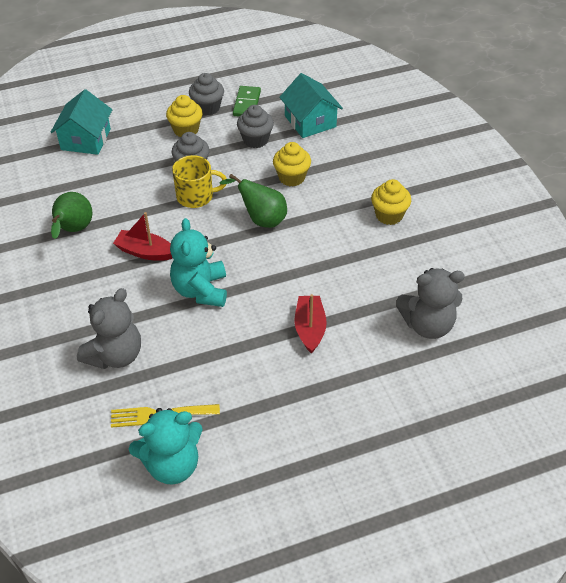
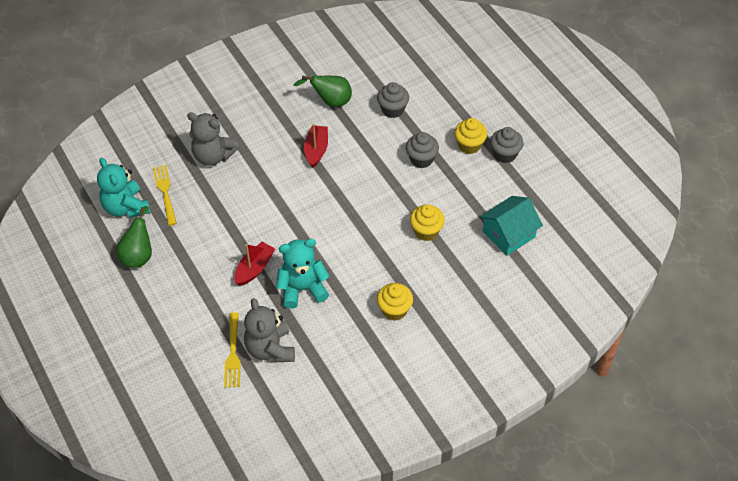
camera: 80 degrees right, 5 degrees up
(86, 139) = (437, 82): turquoise house -> none
(196, 196) = (386, 169): yellow mug -> none
(201, 290) = (282, 192): turquoise teddy bear -> turquoise teddy bear (302, 289)
(246, 103) = (520, 182): green domino -> none
(255, 140) = (470, 197): grey cupcake -> grey cupcake (393, 110)
(261, 219) = (369, 218): green pear -> green pear (139, 255)
(310, 328) = (254, 268): red boat -> red boat turned 45 degrees counterclockwise
(429, 361) = (232, 353): none -> yellow fork

